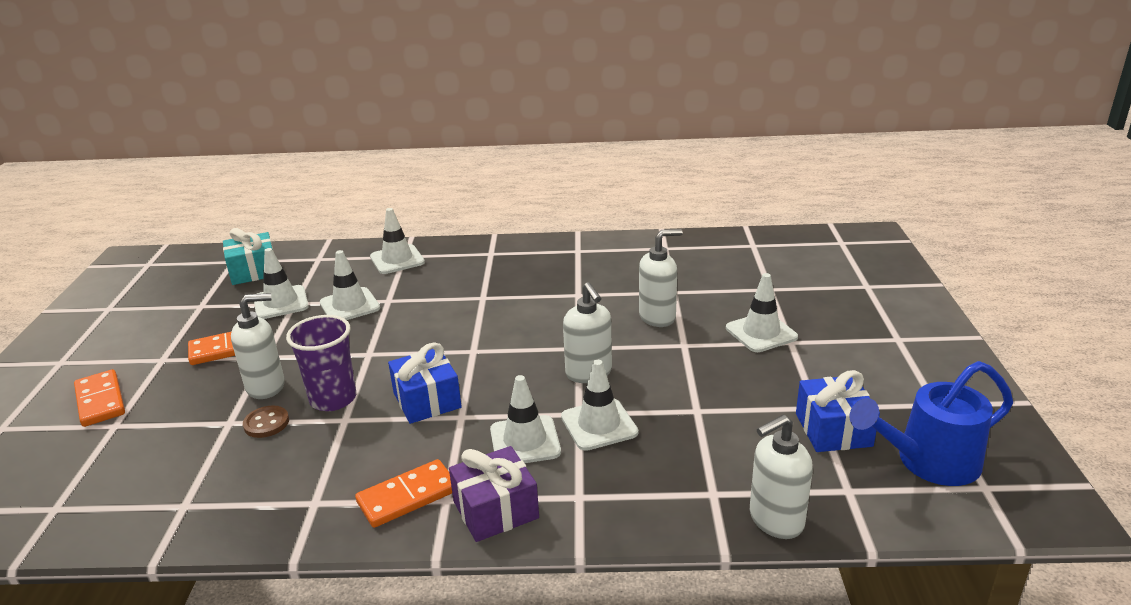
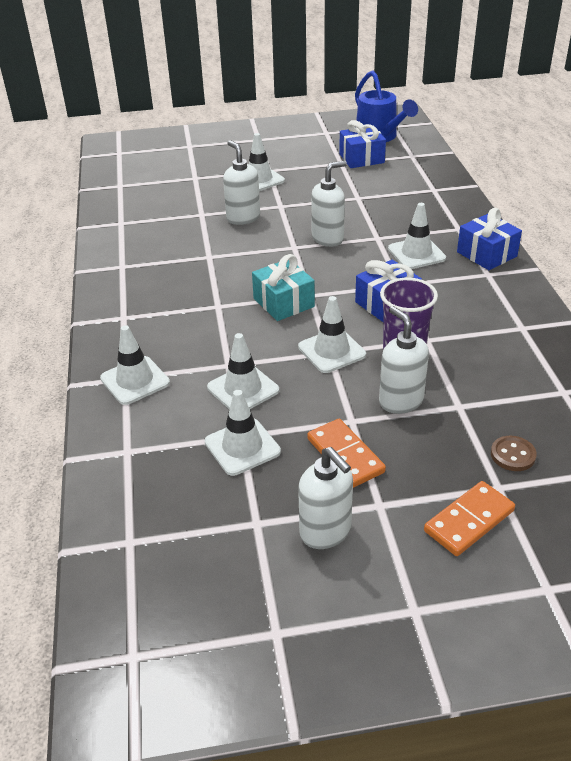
camera: 100 degrees left, 10 degrees up
(254, 271) = (162, 504): turquoise gift -> turquoise gift (283, 302)
(266, 423) = (451, 382): brown button -> brown button (513, 455)
(408, 496) = (494, 289): orange domino -> none
(496, 510) = (486, 254): purple gift -> blue gift
(599, 425) = (387, 229): white traffic cone -> white traffic cone (331, 351)
(775, 520) = (445, 173): white soap dispenser -> white soap dispenser (326, 532)

